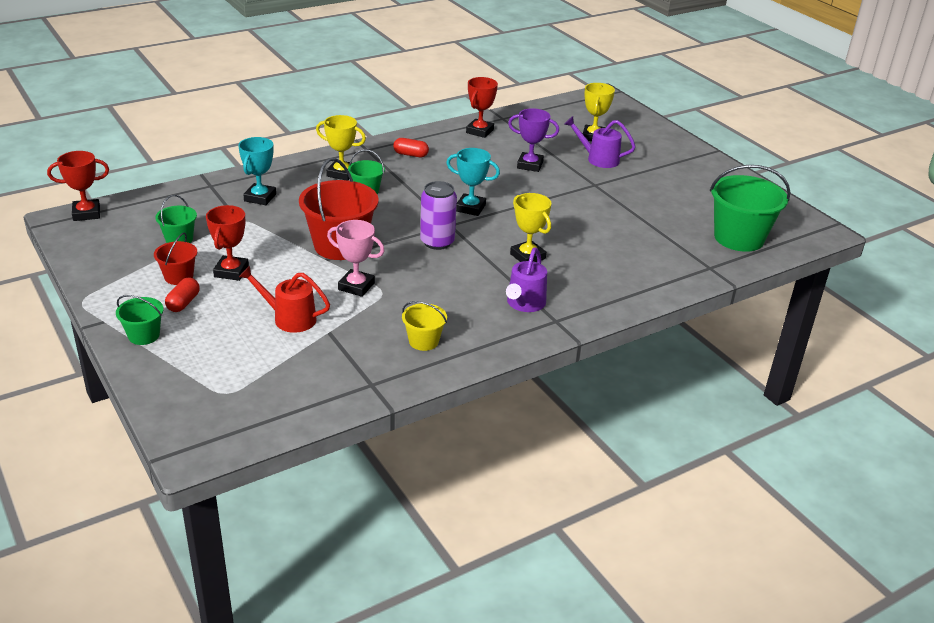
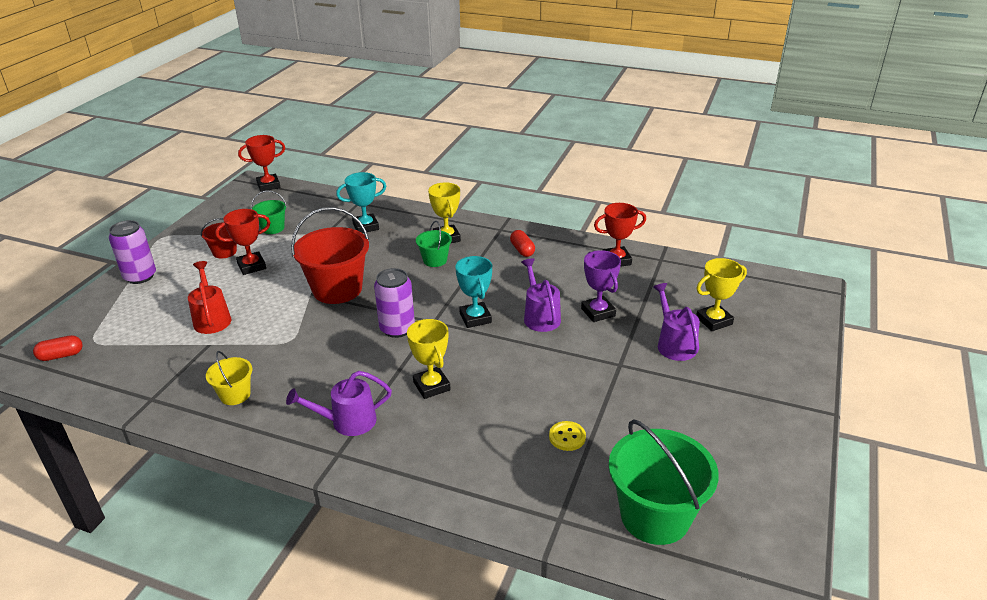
camera: 55 degrees right, 0 degrees up
(86, 213) = (268, 185): red trophy -> red trophy turned 60 degrees counterclockwise
(144, 335) = (140, 276): green bucket -> purple can
(183, 303) = (193, 270): red capsule -> red capsule (61, 355)
(356, 286) = (285, 324): pink trophy -> none
(504, 185) = (540, 316): none -> purple watering can
(527, 256) = (431, 386): yellow trophy -> yellow trophy turned 45 degrees counterclockwise
(642, 233) = (567, 437): none -> yellow button

